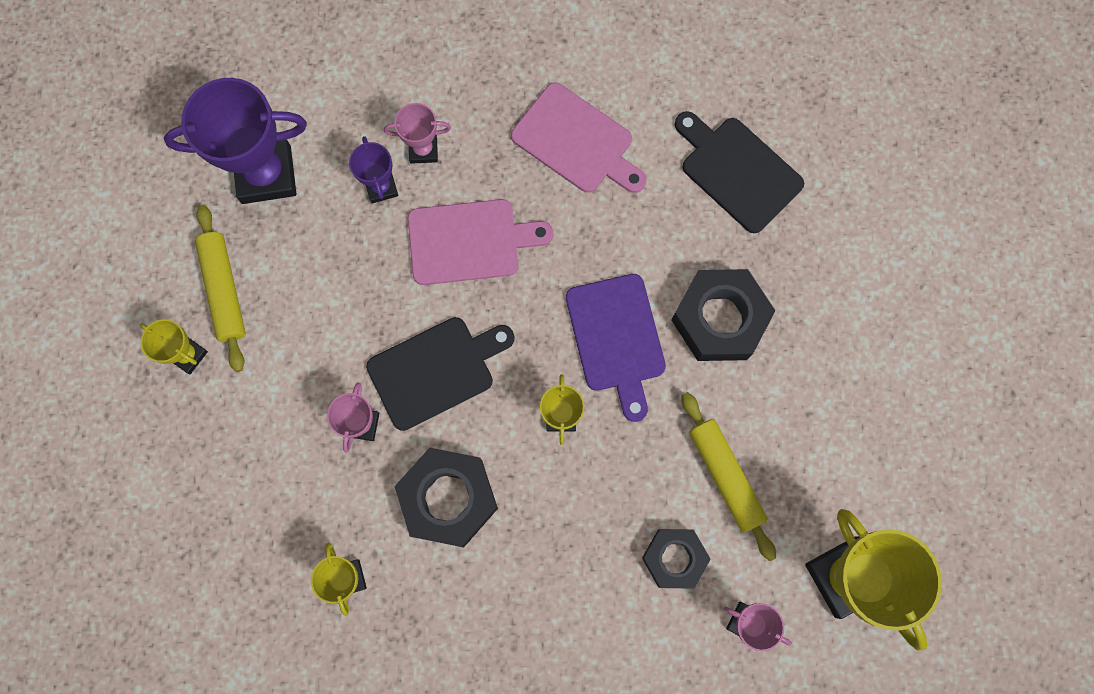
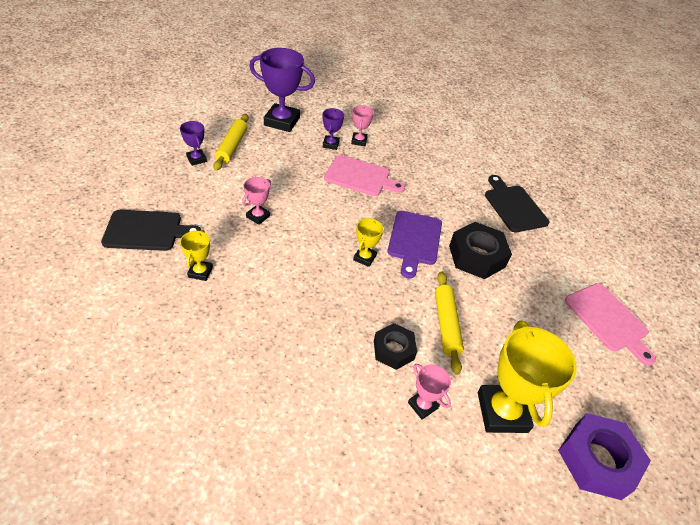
camera: 20 degrees right, 30 degrees down
(188, 355) = (196, 159): yellow trophy -> purple trophy
(423, 150) = (359, 141): pink trophy -> pink trophy turned 75 degrees clockwise
(436, 370) = (311, 213): black cutting board -> black cutting board (147, 231)
(448, 498) = (280, 264): black nut -> none
(576, 142) = (435, 166): pink cutting board -> pink cutting board (608, 320)
(976, 582) = (597, 460): none -> purple nut

